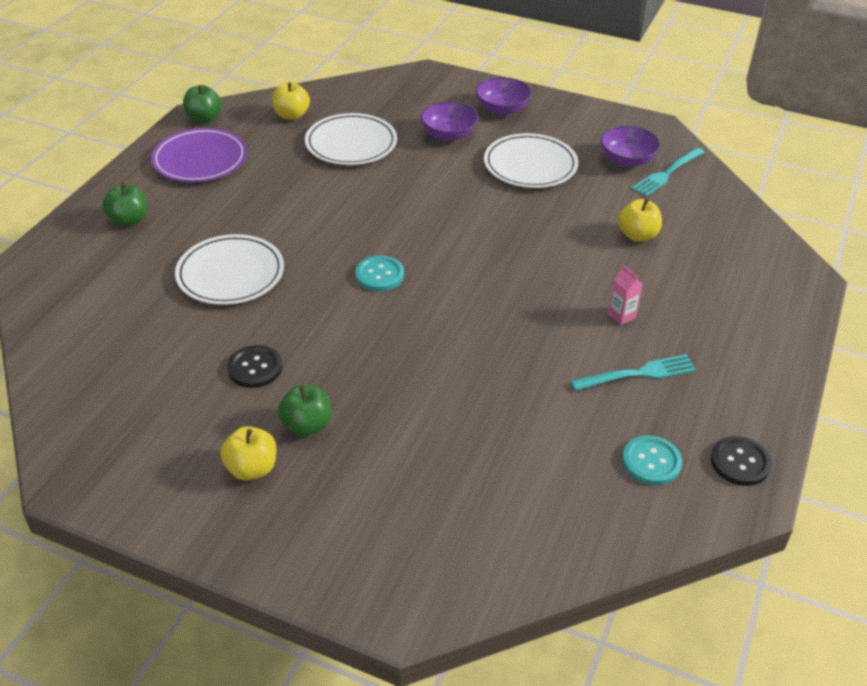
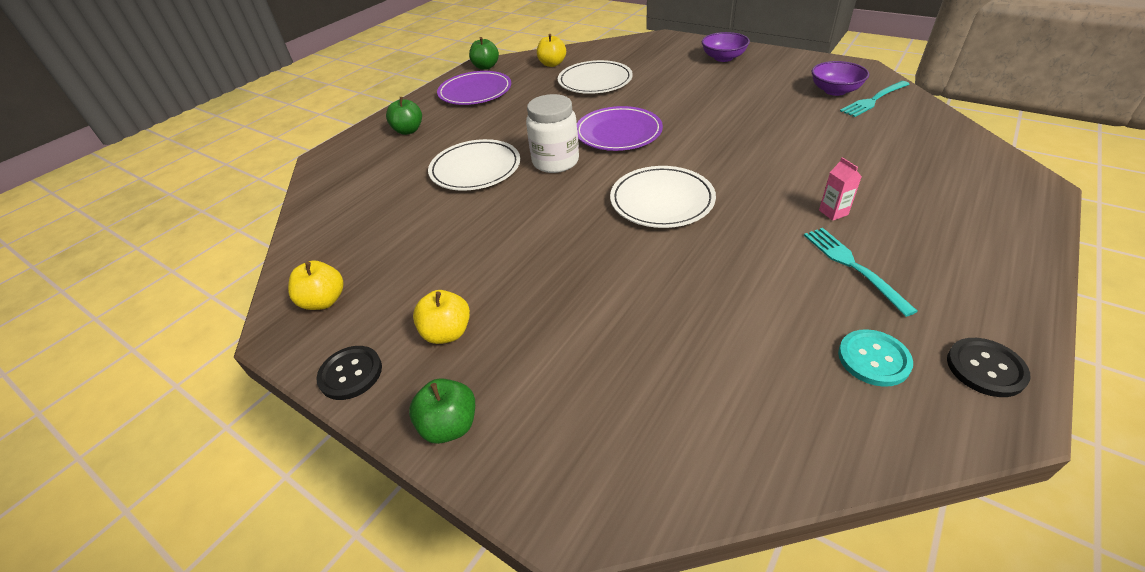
camera: 15 degrees right, 0 degrees up
(255, 368) = (475, 243): black button -> black button (350, 374)
(307, 425) = (509, 296): green apple -> green apple (450, 425)
(324, 262) = (555, 162): none -> white jar
(379, 275) = (601, 172): turquoise button -> none
(390, 220) = (618, 133): none -> purple plate
(449, 134) = (676, 75): purple bowl -> none
(530, 165) = (745, 94): white plate -> white plate (662, 201)
(637, 235) = (847, 146): yellow apple -> yellow apple (324, 301)
(637, 374) = (853, 266): turquoise fork -> turquoise fork turned 105 degrees counterclockwise

